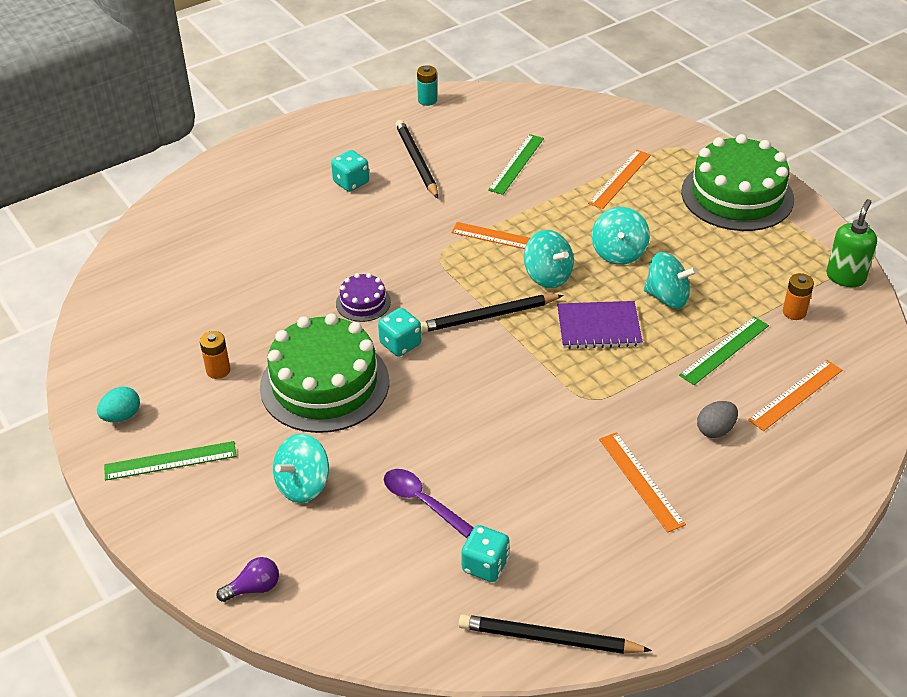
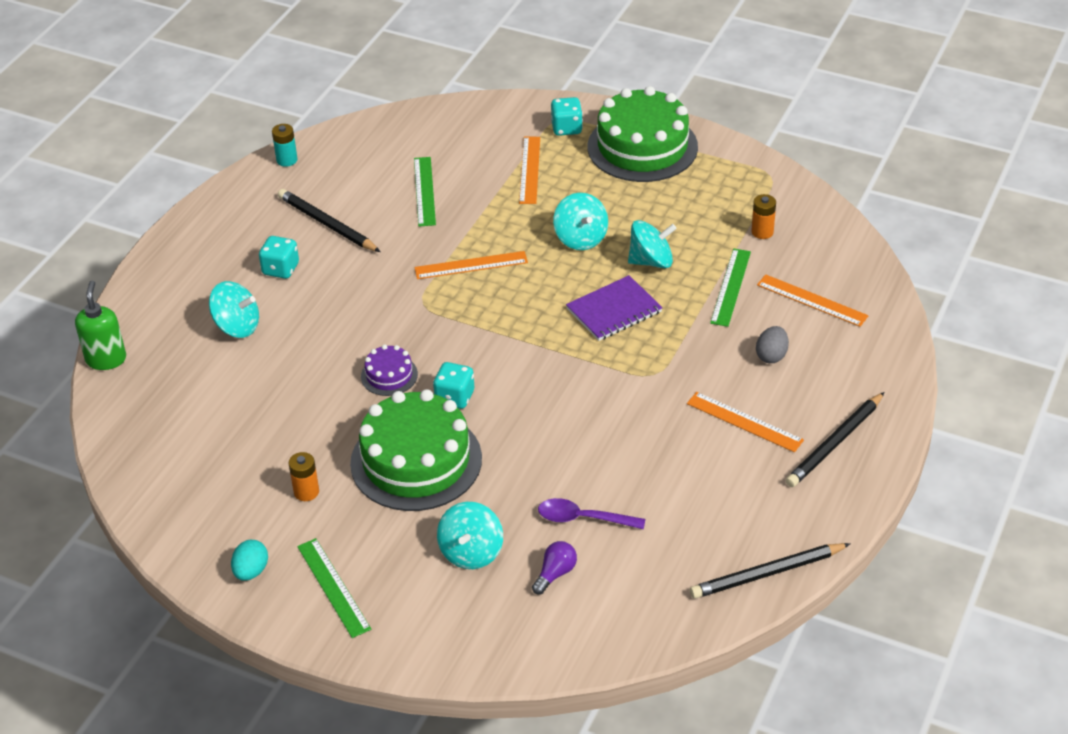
camera: 30 degrees left, 0 degrees up
(170, 461) = (333, 587): green ruler -> green ruler turned 75 degrees counterclockwise
(254, 588) = (501, 652): purple light bulb -> purple light bulb (555, 573)
(485, 565) = (675, 543): turquoise dice -> turquoise dice (566, 128)
(488, 316) = (512, 341): black pencil -> black pencil (835, 443)
(547, 276) = (535, 284): turquoise spinning top -> turquoise spinning top (237, 326)
(796, 395) = (812, 300): orange ruler -> orange ruler turned 75 degrees counterclockwise
(845, 277) = (781, 185): green soap dispenser -> green soap dispenser (106, 359)

